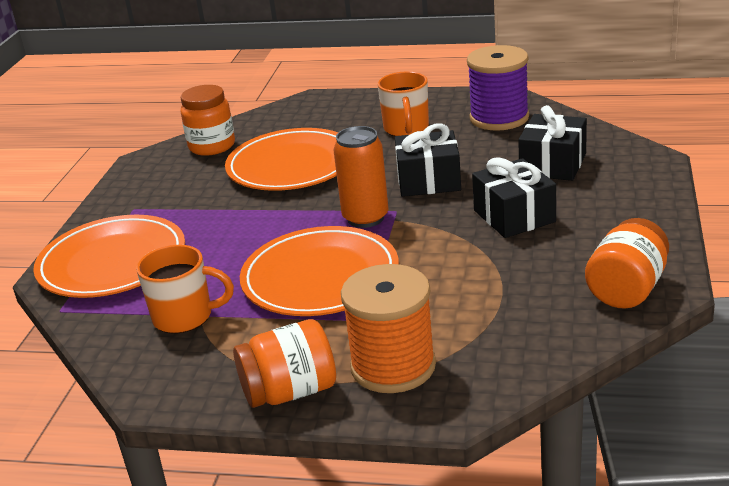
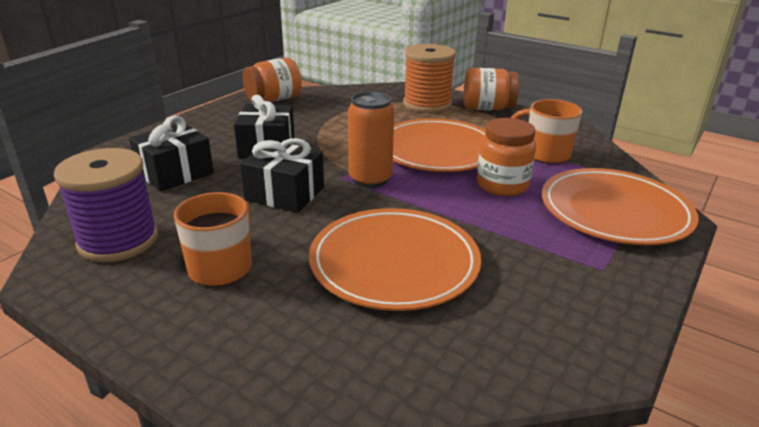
camera: 160 degrees left, 0 degrees up
(212, 146) = (484, 348): orange jar -> orange jar (502, 185)

